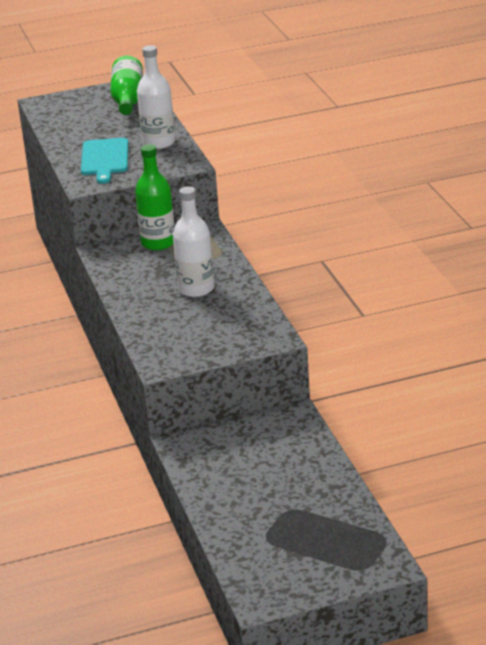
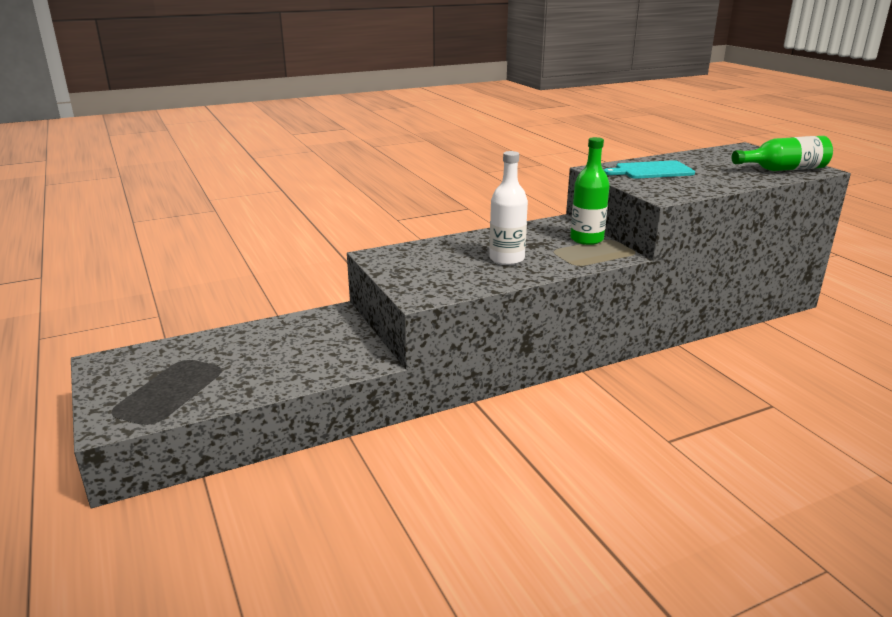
camera: 80 degrees right, 5 degrees down
(159, 143) = (700, 184): white bottle -> none

